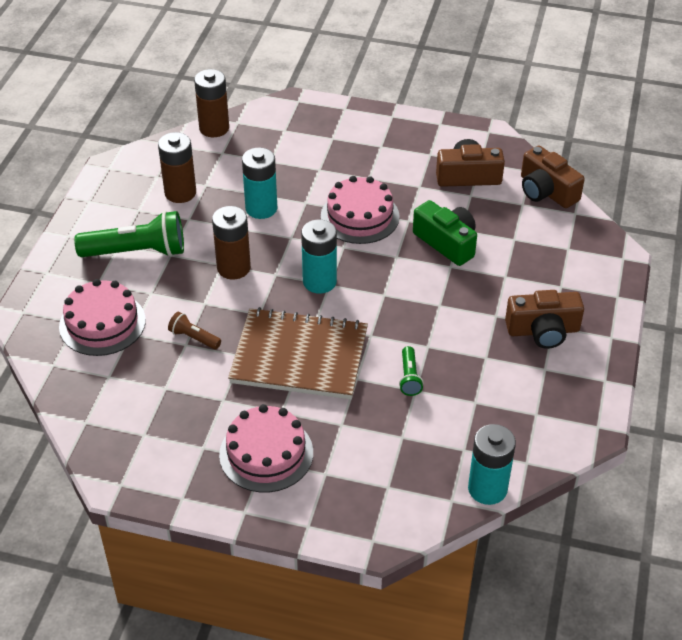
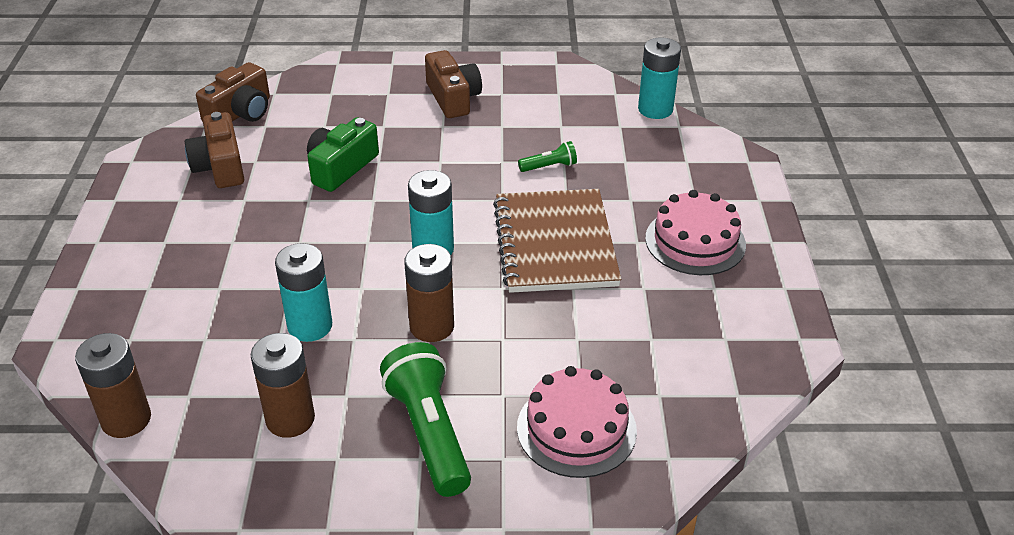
camera: 105 degrees left, 5 degrees down
(194, 338) = (564, 333): brown flashlight -> none
(360, 216) = (309, 237): pink cake -> none

